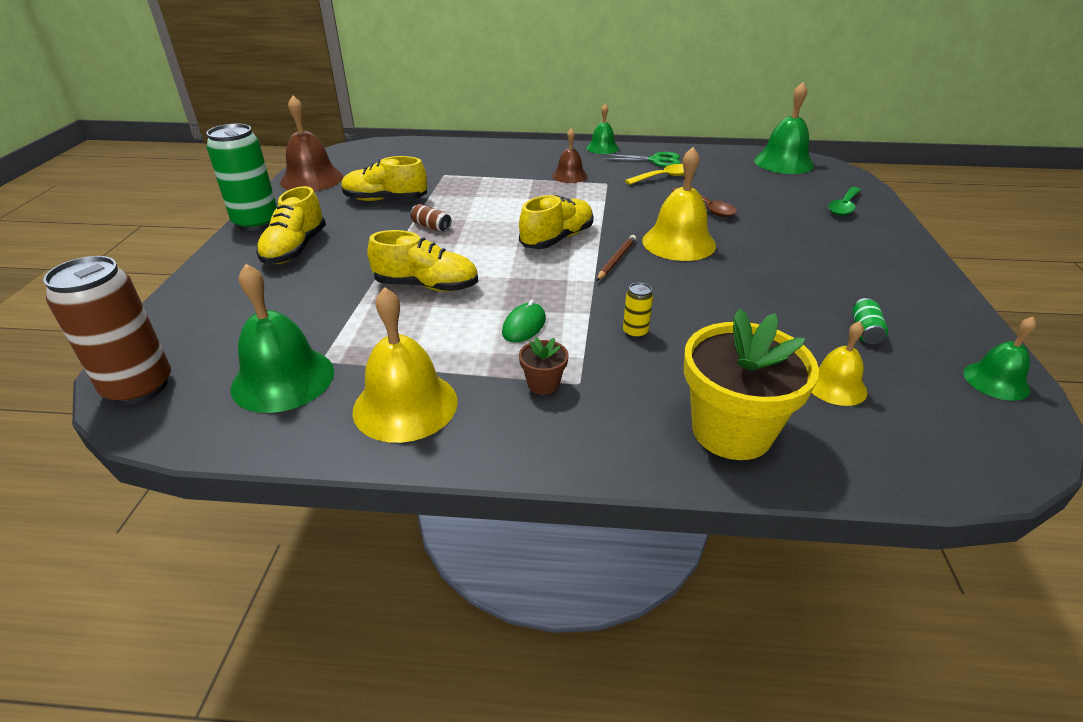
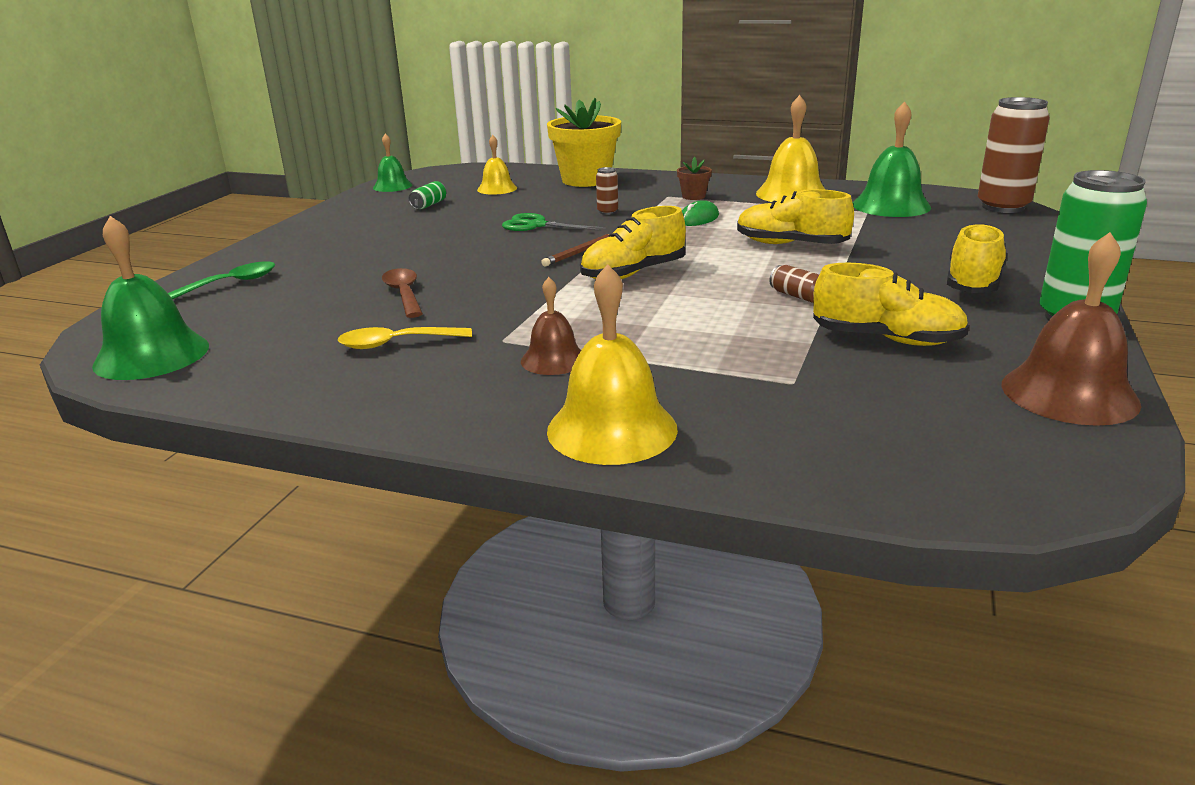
camera: 165 degrees left, 10 degrees down
(602, 148) = (427, 425): green bell -> none
(635, 332) = (607, 212): yellow can -> brown can
(655, 161) = (362, 379): green scissors -> green scissors (537, 225)
(678, 242) = (494, 262): yellow bell -> yellow bell (612, 429)

